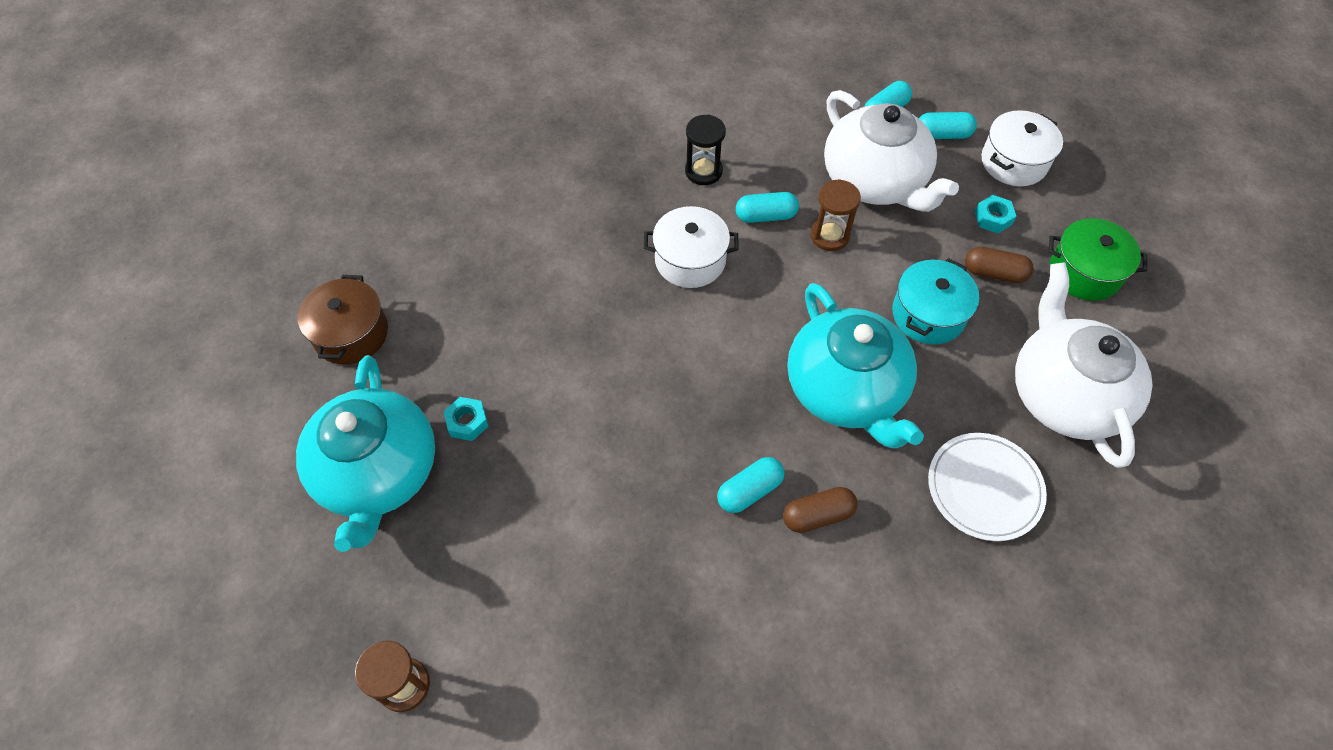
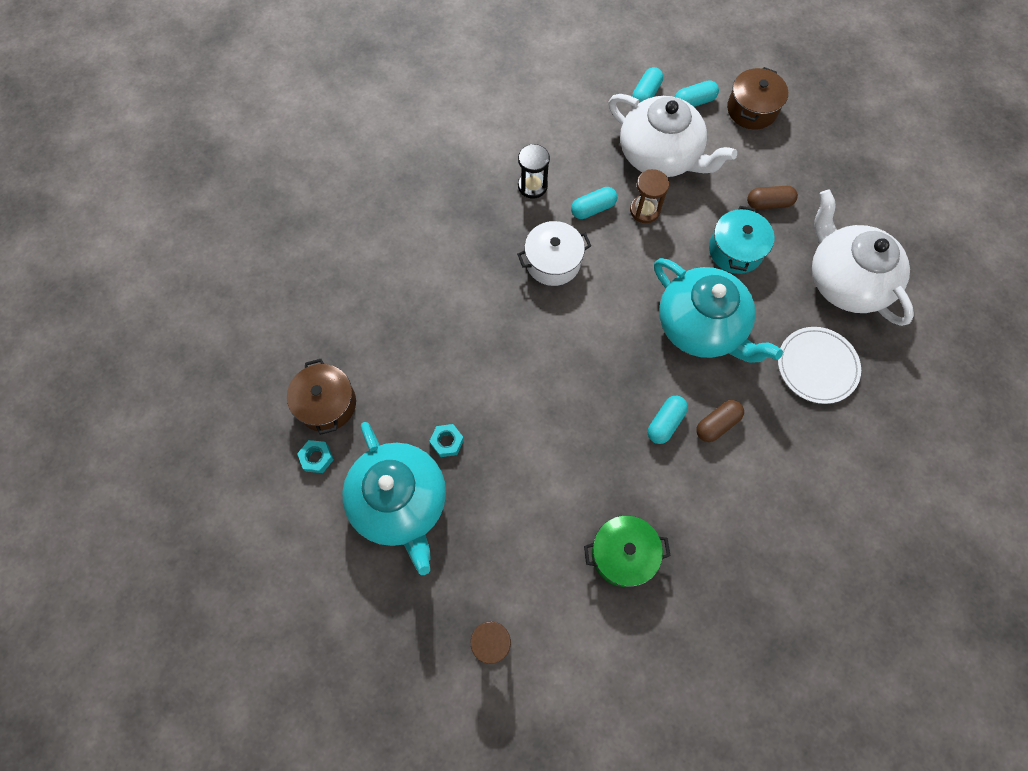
camera: 20 degrees left, 10 degrees up
(993, 218) = (753, 160): turquoise nut -> turquoise nut (317, 458)
(1014, 162) = (752, 109): white pot -> brown pot
(1084, 272) = (828, 183): green pot -> green pot (623, 554)

